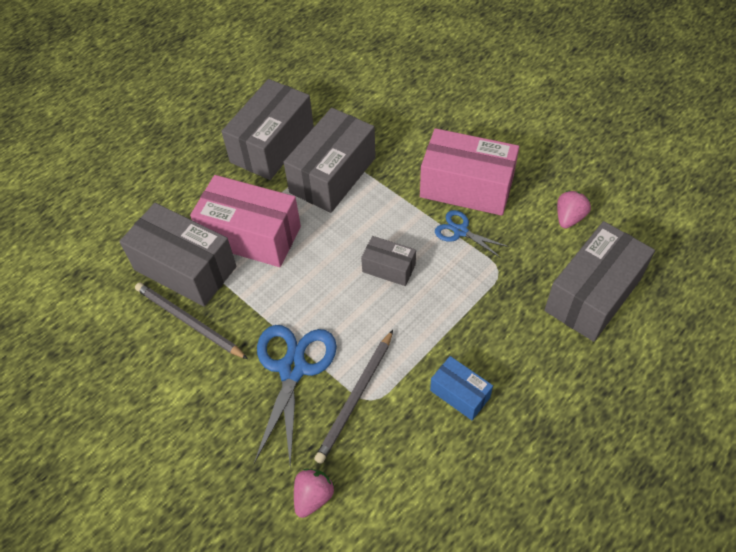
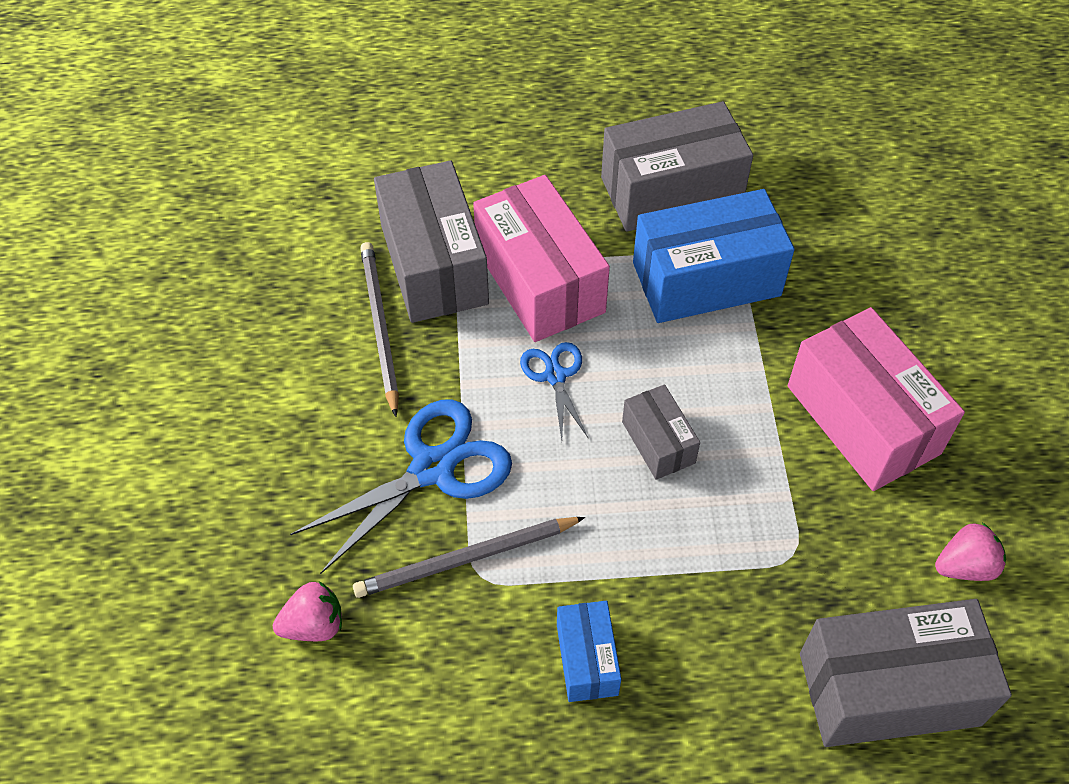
camera: 40 degrees right, 0 degrees up
(333, 175) = (706, 279): grey box -> blue box
(460, 231) = (795, 468): blue scissors -> blue scissors (555, 376)

